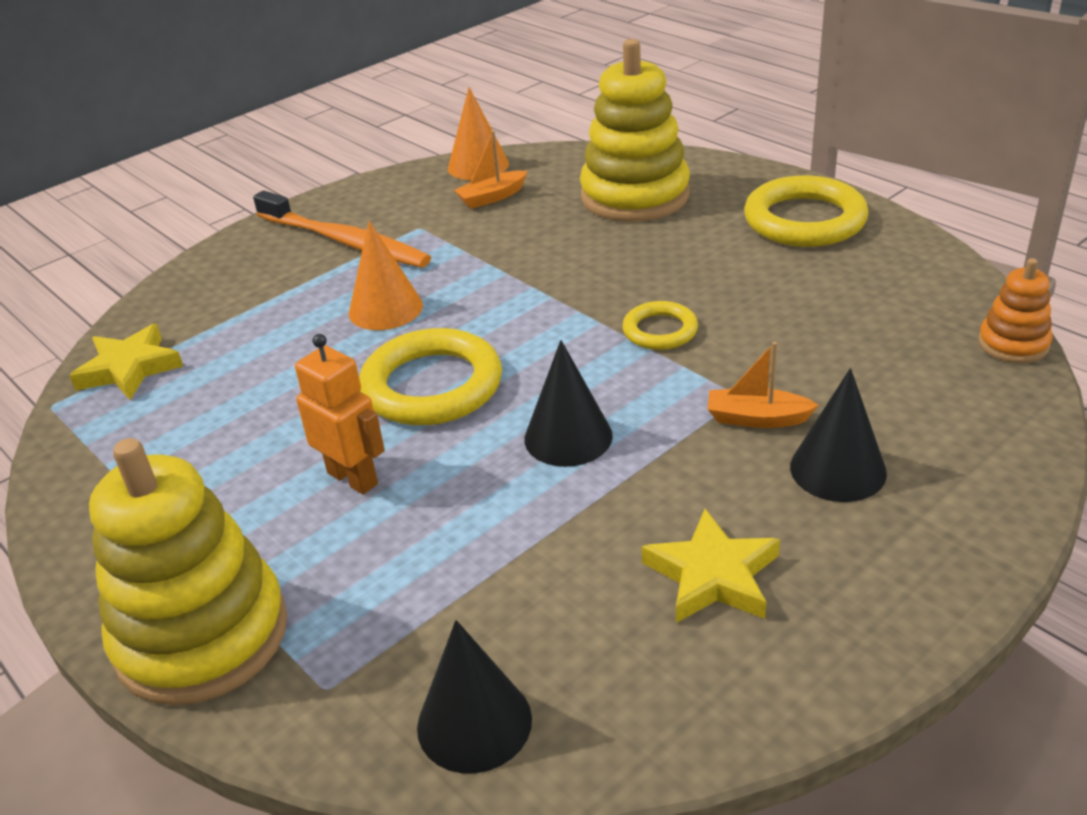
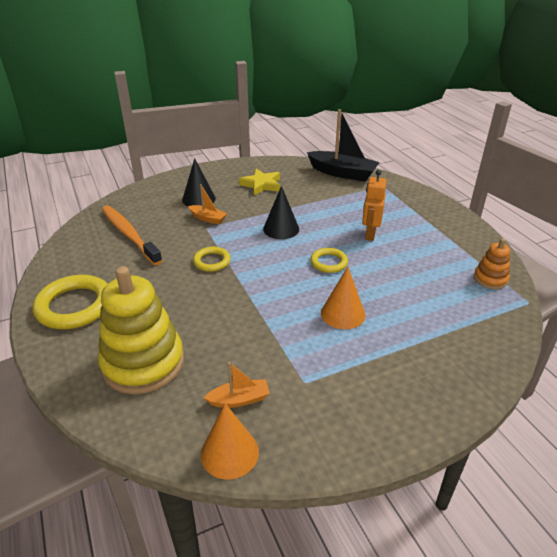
camera: 165 degrees left, 0 degrees up
(129, 368) = (492, 314): yellow star -> none
(201, 635) = (422, 203): yellow stacking toy -> none
(345, 241) = (362, 384): orange toothbrush -> orange toothbrush (129, 234)
(353, 478) = (370, 234): orange robot -> orange robot turned 45 degrees clockwise
(432, 386) = (329, 262): yellow ring -> yellow ring, size x0.55
(474, 722) = (342, 173): black cone -> black boat
(1013, 344) = (87, 220): orange stacking toy -> orange stacking toy (490, 279)

